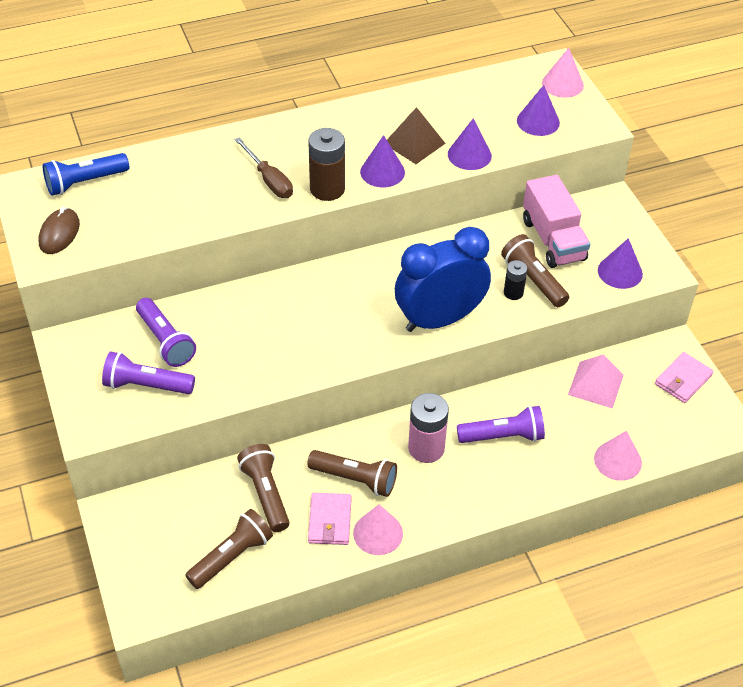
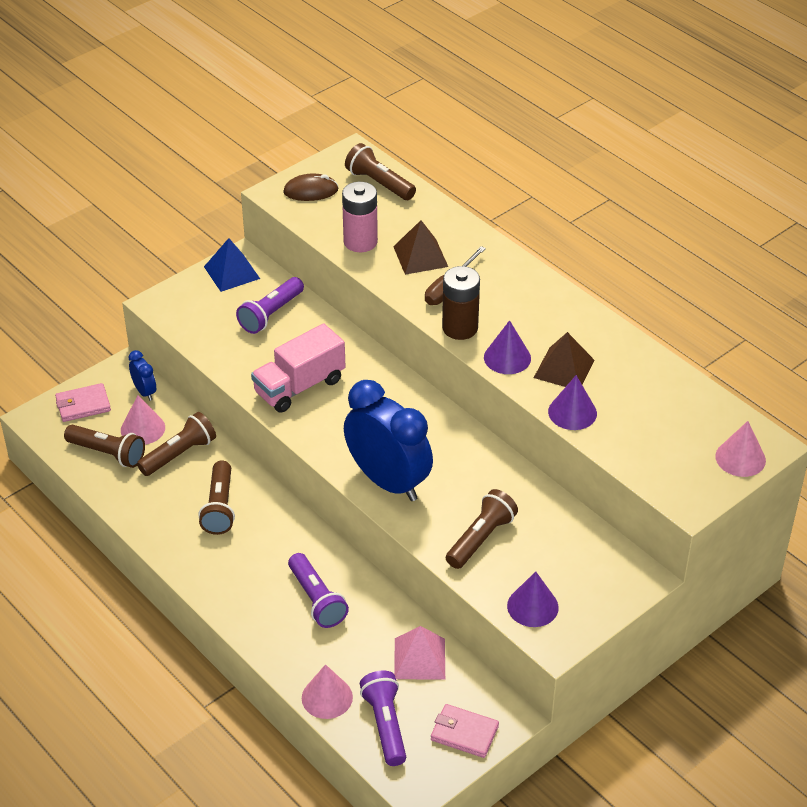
camera: 70 degrees right, 5 degrees down
(81, 355) = (231, 272): none -> blue pyramid
(85, 182) = (379, 183): blue flashlight -> brown flashlight
(146, 385) = (217, 319): purple flashlight -> purple flashlight (385, 725)
(158, 501) = (145, 392): none -> blue clock
(213, 185) = (420, 256): none -> brown pyramid
(329, 521) = (168, 503): pink wallet -> pink wallet (83, 405)
(378, 533) = (167, 539): pink cone -> pink cone (142, 428)
(426, 448) = (276, 546): pink battery -> pink battery (360, 242)
(513, 293) = (454, 527): black battery -> none
(538, 121) = (661, 452): purple cone -> none
(553, 240) = (549, 541): pink truck -> pink truck (299, 386)

